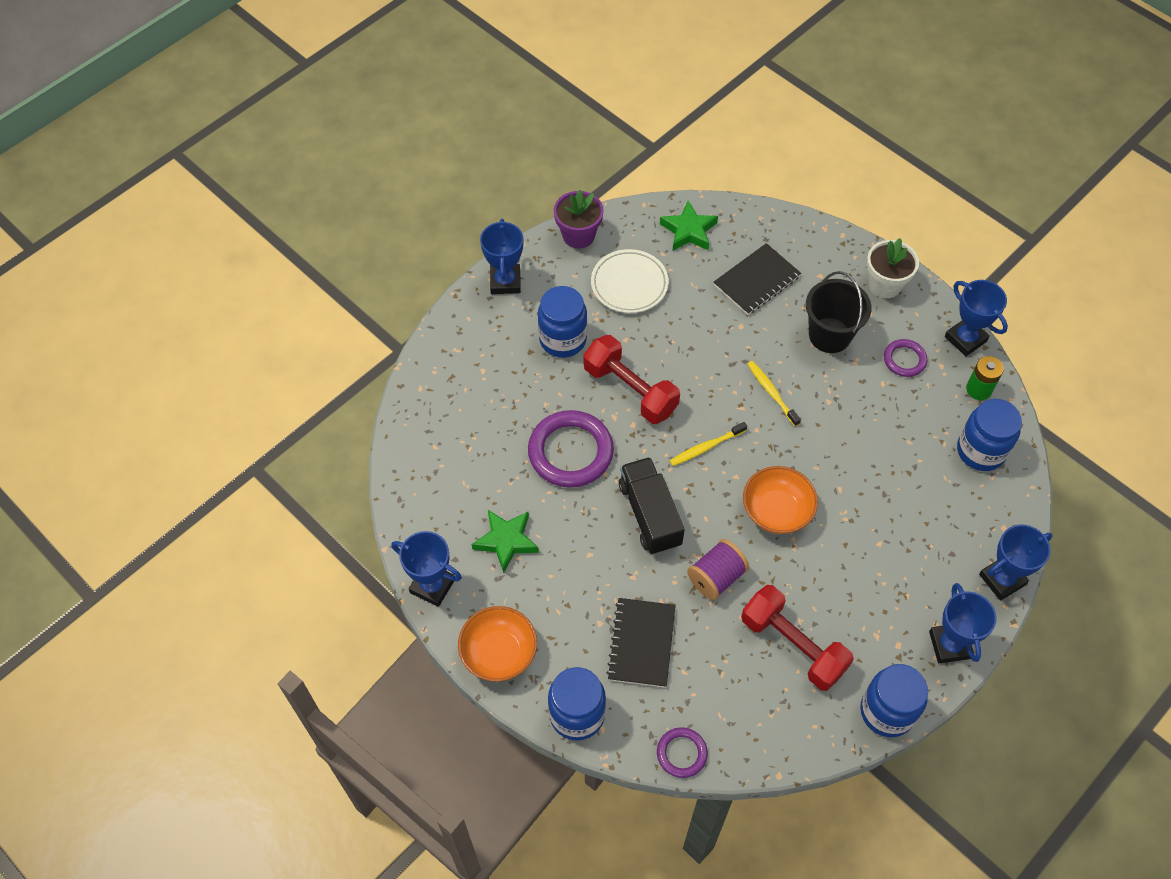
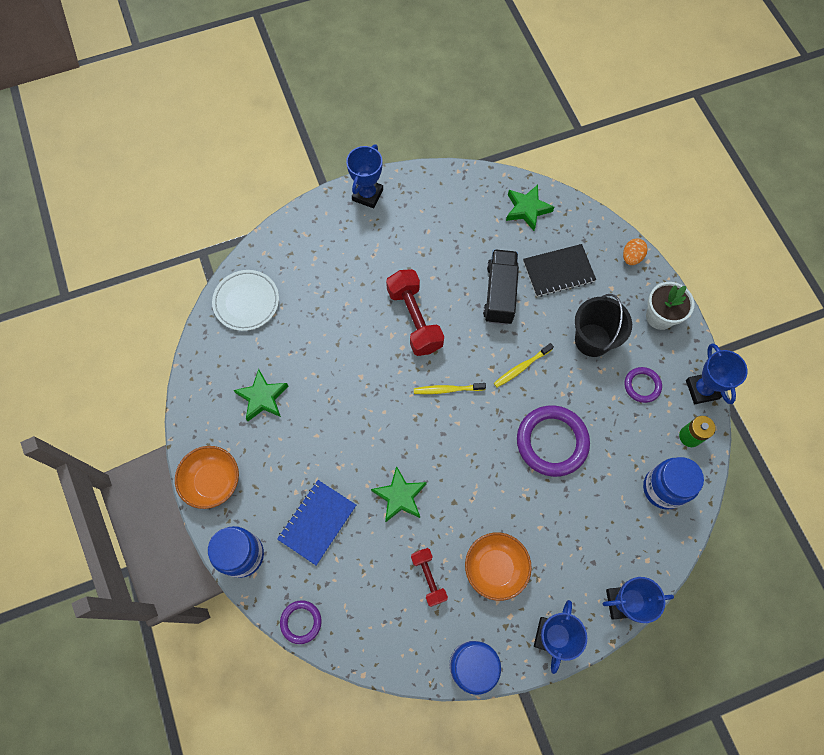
camera: 25 degrees right, 10 degrees up
(432, 586) = (193, 408): blue trophy -> none
(563, 339) = (386, 258): blue jar -> none
(570, 452) = (345, 349): purple ring -> purple ring (552, 442)
(578, 235) = (441, 180): purple flower pot -> none
(629, 284) = (458, 234): white plate -> white plate (246, 302)
(642, 643) = (317, 522): black notebook -> blue notebook
(650, 514) = (377, 424): black truck -> black truck (500, 294)
(716, 577) = (400, 496): purple spool -> green star
(771, 392) = (521, 367): yellow toothbrush -> yellow toothbrush turned 120 degrees counterclockwise
(776, 511) = (474, 465): orange bowl -> orange bowl (495, 568)
(793, 645) = (428, 578): red dumbbell -> red dumbbell, size x0.58
(824, 237) = (631, 257): none -> orange egg

